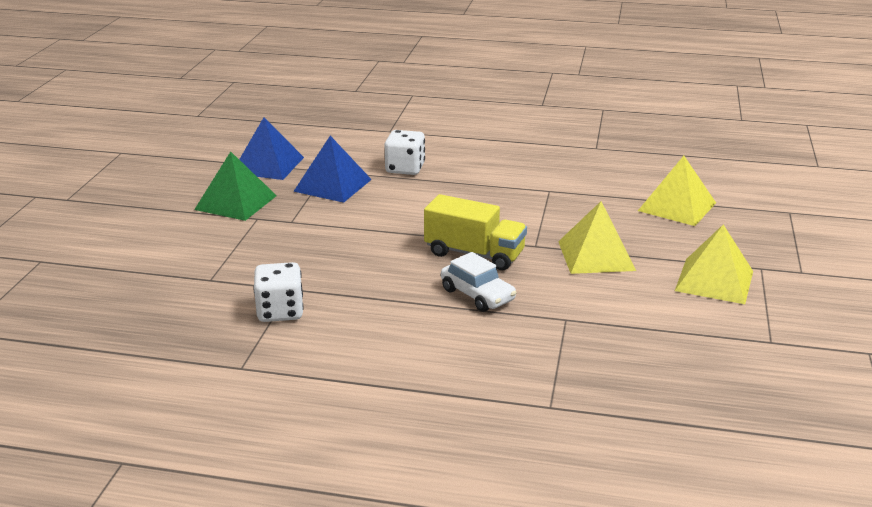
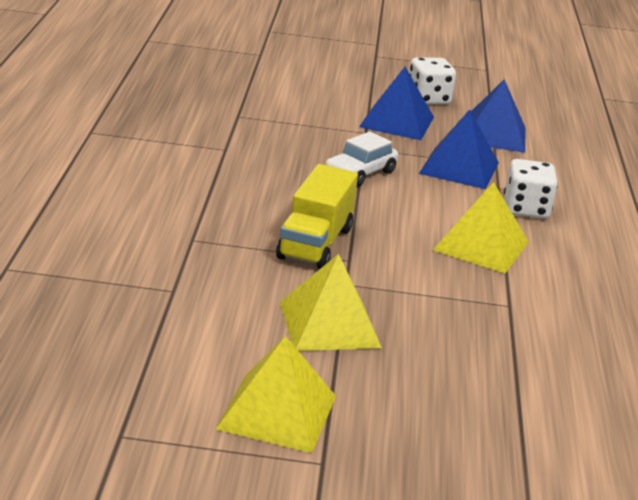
camera: 80 degrees right, 0 degrees up
(236, 202) = (397, 122): green pyramid -> blue pyramid
(280, 311) = (182, 145): white dice -> white dice (428, 99)
(477, 295) = (222, 241): white car -> white car (360, 173)
(677, 206) = (502, 410): yellow pyramid -> yellow pyramid (481, 245)

